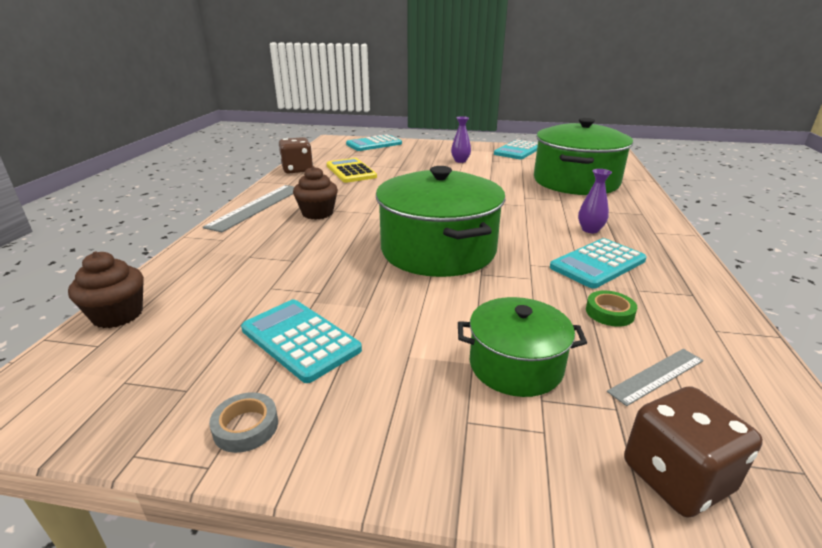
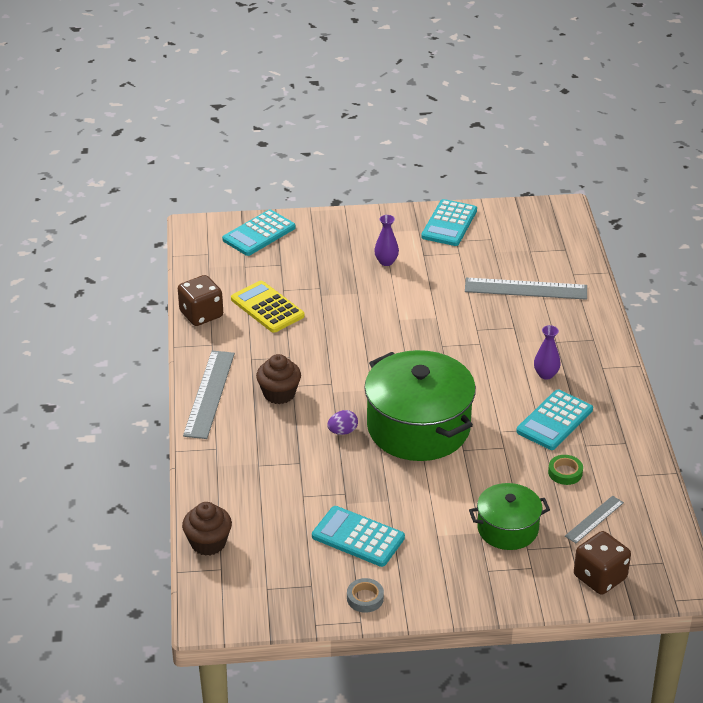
camera: 15 degrees left, 10 degrees up
(356, 243) = (342, 431): none -> purple egg
(575, 182) = (526, 289): green pot -> grey ruler

